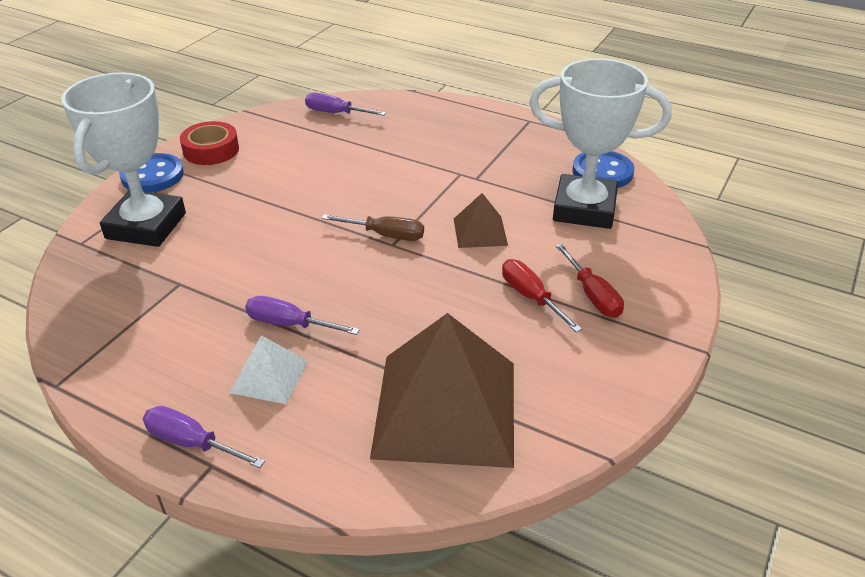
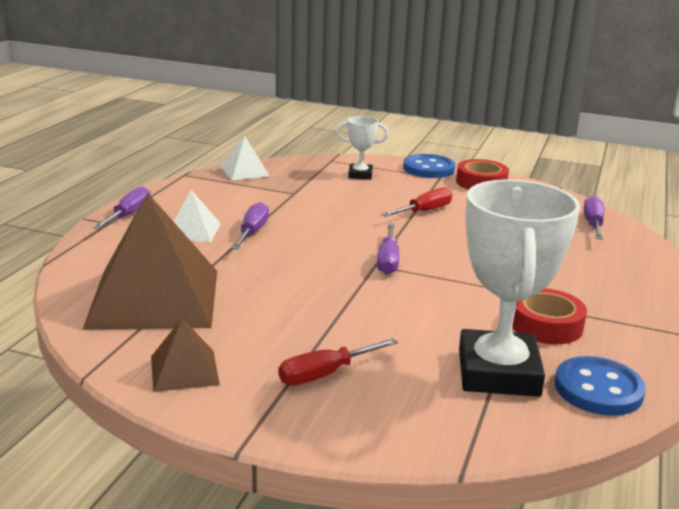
camera: 80 degrees right, 15 degrees down
(78, 322) = (245, 171): none -> white pyramid
(146, 226) = (360, 175): white trophy -> white trophy, size x0.48
(385, 235) = (388, 260): brown screwdriver -> purple screwdriver
(480, 231) = (416, 307): brown pyramid -> brown pyramid (184, 370)
(514, 174) = (546, 325): none -> red tape
(531, 297) = (312, 337): red screwdriver -> red screwdriver (424, 211)

